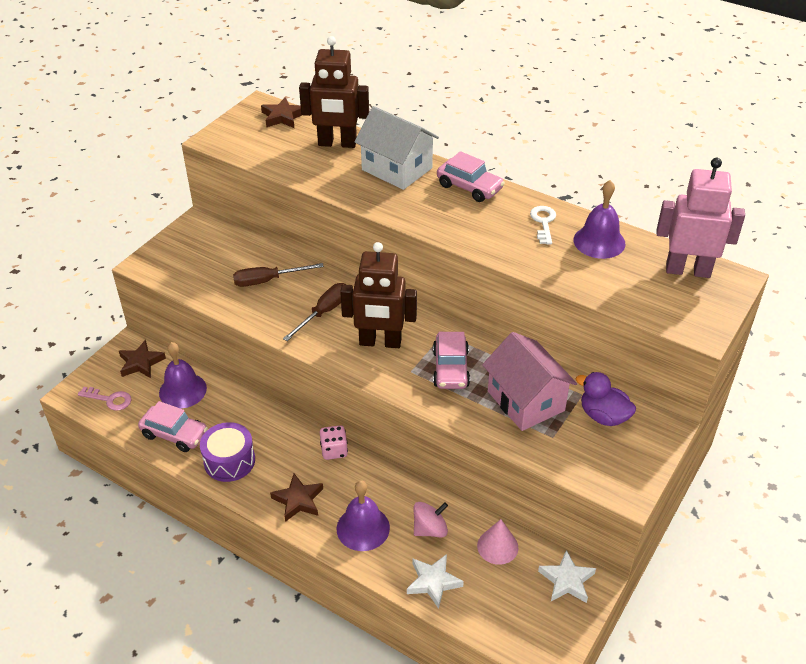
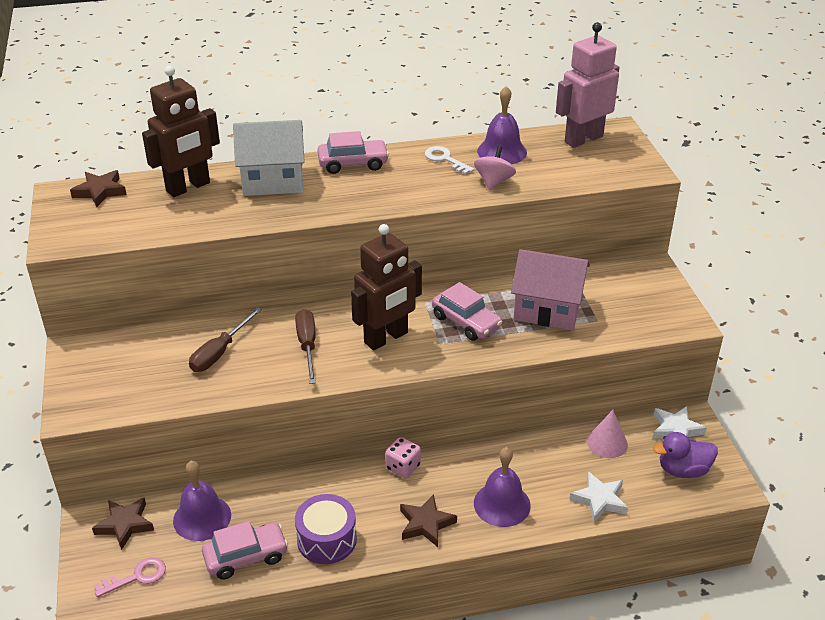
camera: 45 degrees left, 5 degrees down
(430, 529) = (549, 467): pink spinning top -> pink spinning top (494, 182)
(603, 416) = (608, 285): purple duck -> purple duck (683, 470)

